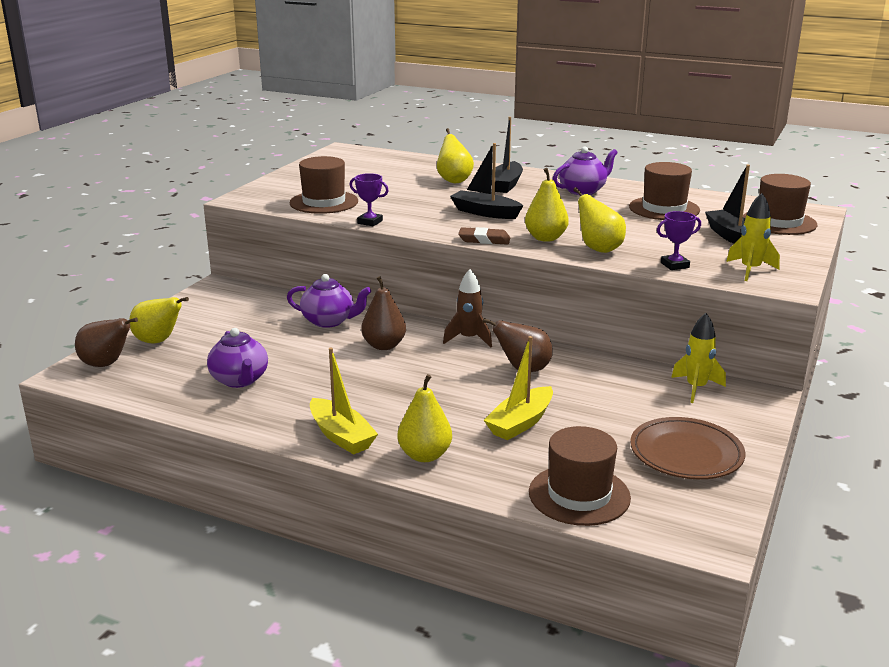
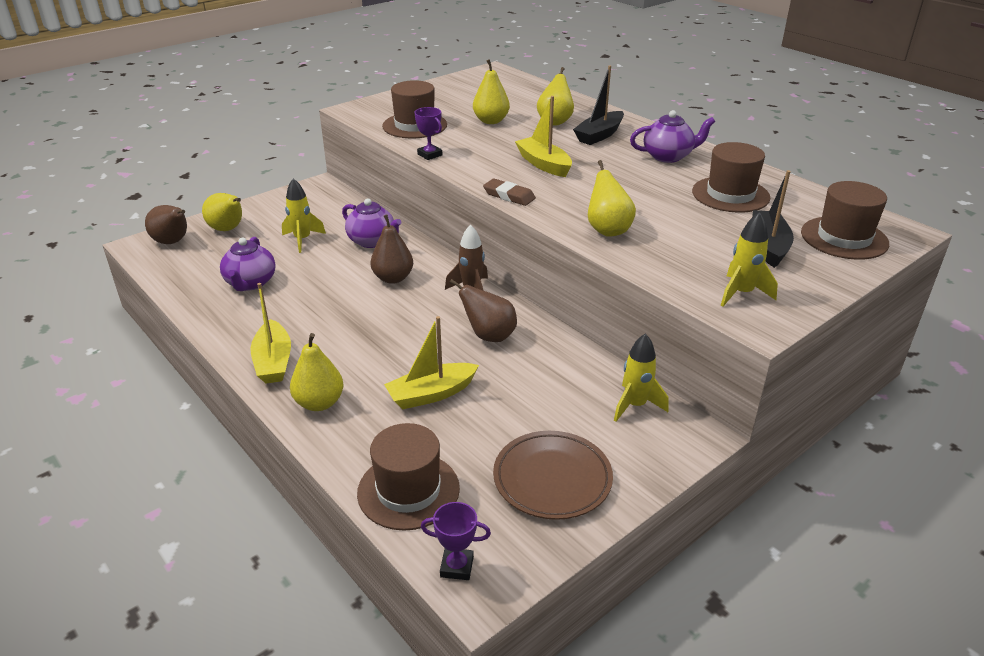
camera: 25 degrees right, 10 degrees up
(254, 334) = (302, 240): none -> yellow rocket
(485, 213) = (544, 164): black boat -> yellow boat
(545, 238) = (569, 206): yellow pear -> yellow pear (491, 121)
(674, 265) = (665, 268): purple trophy -> purple trophy (457, 567)

